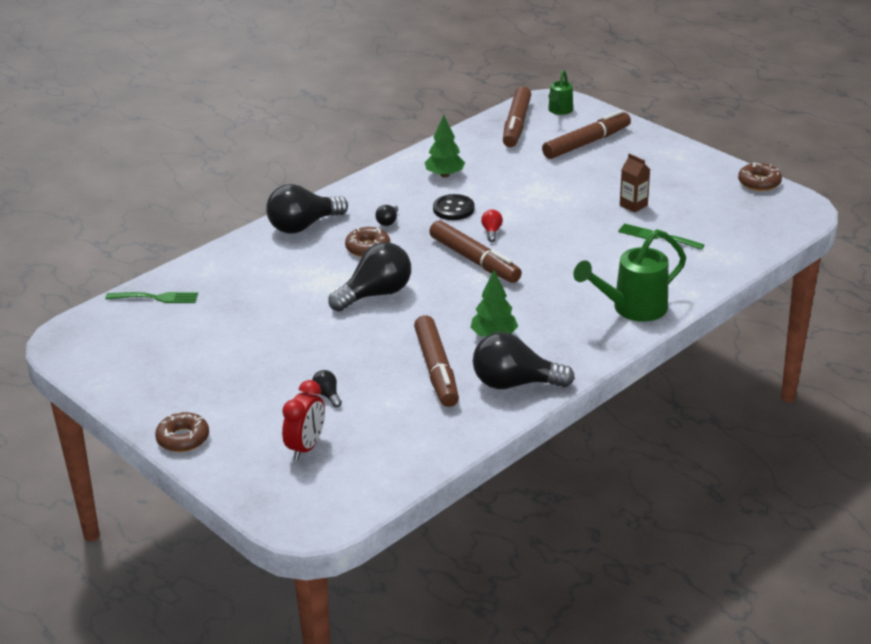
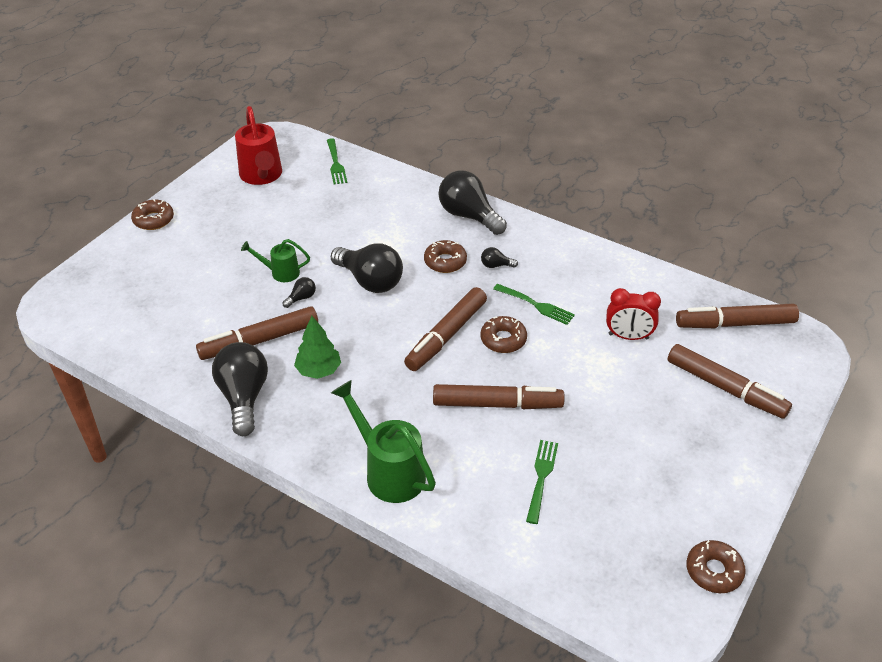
camera: 75 degrees right, 10 degrees up
(145, 352) = (262, 176): none -> red watering can
(306, 447) = (144, 284): red clock -> red clock (628, 336)
(327, 395) = (215, 282): black light bulb -> black light bulb (301, 298)
(445, 175) = (600, 287): green tree -> none
(453, 209) = (536, 305): black button -> green fork
(491, 232) = (503, 339): red light bulb -> brown donut
(559, 111) = (789, 354): green watering can -> green watering can (280, 272)
(570, 246) = (497, 404): none -> brown marker
(633, 205) = (603, 448): brown carton -> none

